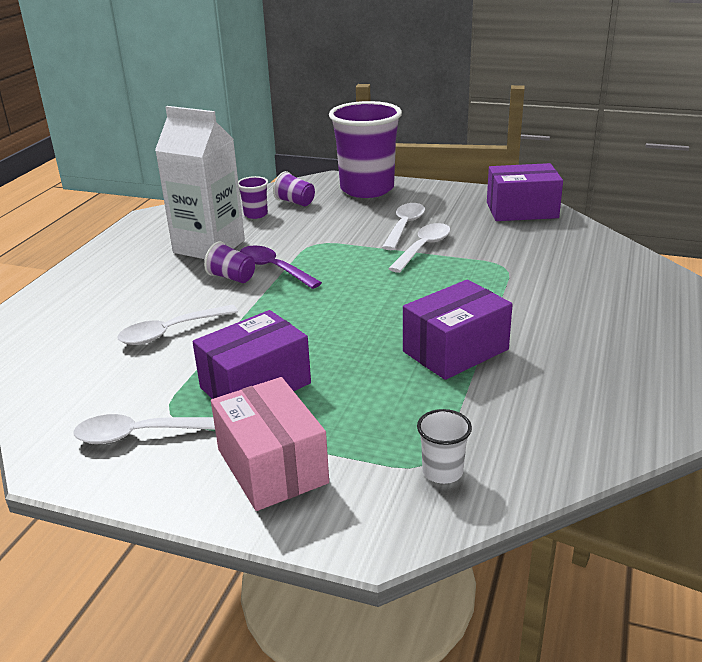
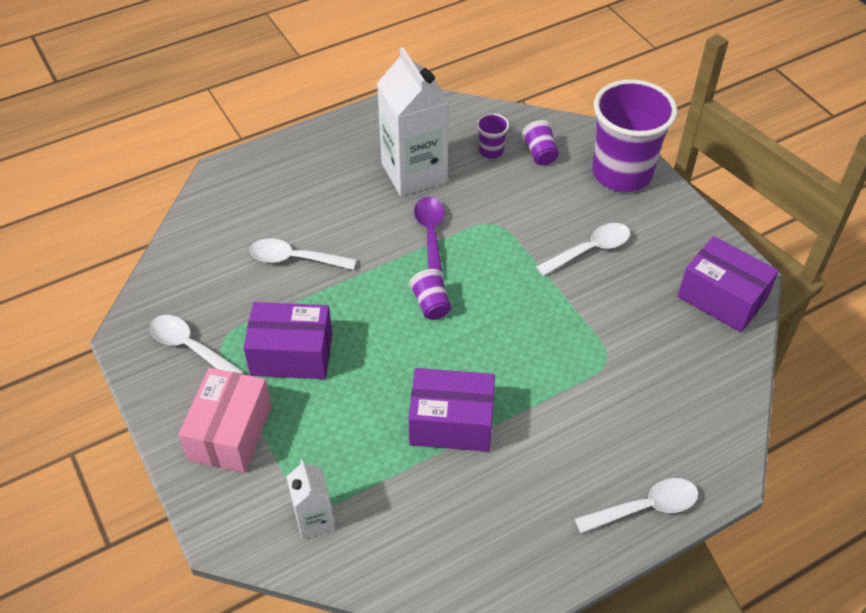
camera: 40 degrees right, 20 degrees up
(232, 277) = (391, 225): purple cup -> purple cup (431, 305)
(423, 248) = (571, 289): white spoon -> white spoon (645, 507)
(442, 471) = (314, 519): white cup -> white carton

